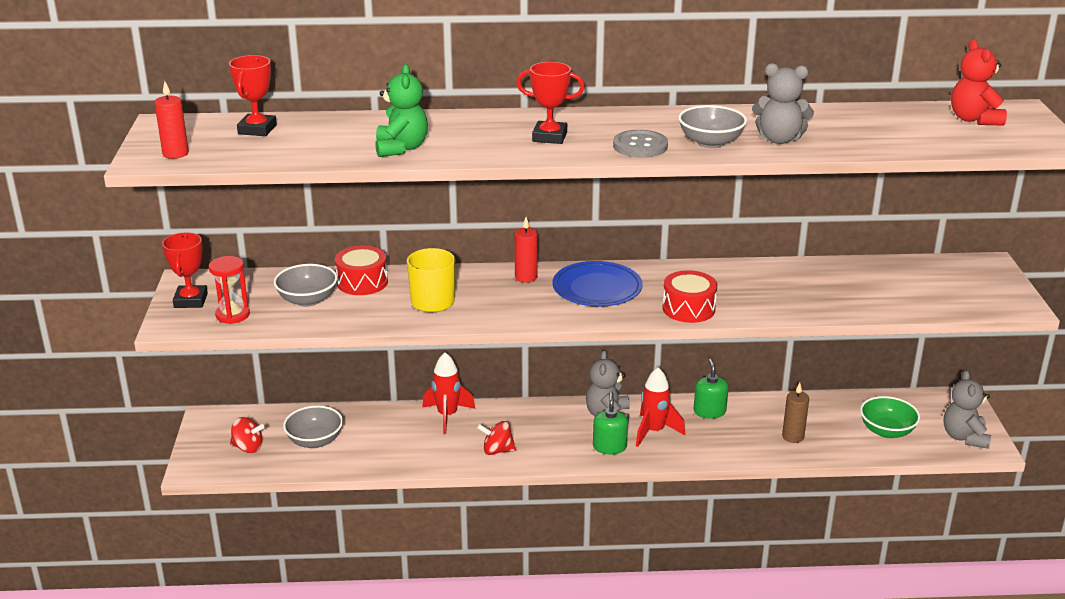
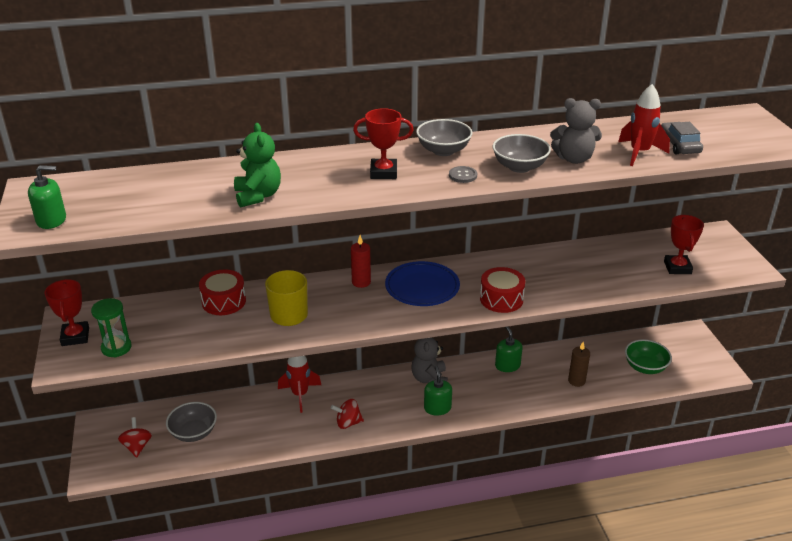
camera: 10 degrees left, 5 degrees up
(175, 154) = (51, 220): red candle -> green soap dispenser
(233, 315) = (116, 348): red hourglass -> green hourglass
(248, 447) = (137, 446): red spinning top -> red spinning top turned 105 degrees counterclockwise
(257, 129) = (122, 187): red trophy -> red trophy (677, 267)
(307, 300) = (180, 325): grey bowl -> grey bowl (443, 151)
(640, 146) = (463, 175): grey button -> grey button, size x0.61
(654, 431) = (469, 389): red rocket -> red rocket (639, 153)
(916, 135) = (679, 145): none -> grey car
(964, 437) = (703, 366): grey teddy bear -> none
(974, 119) = (717, 126): red teddy bear -> none

